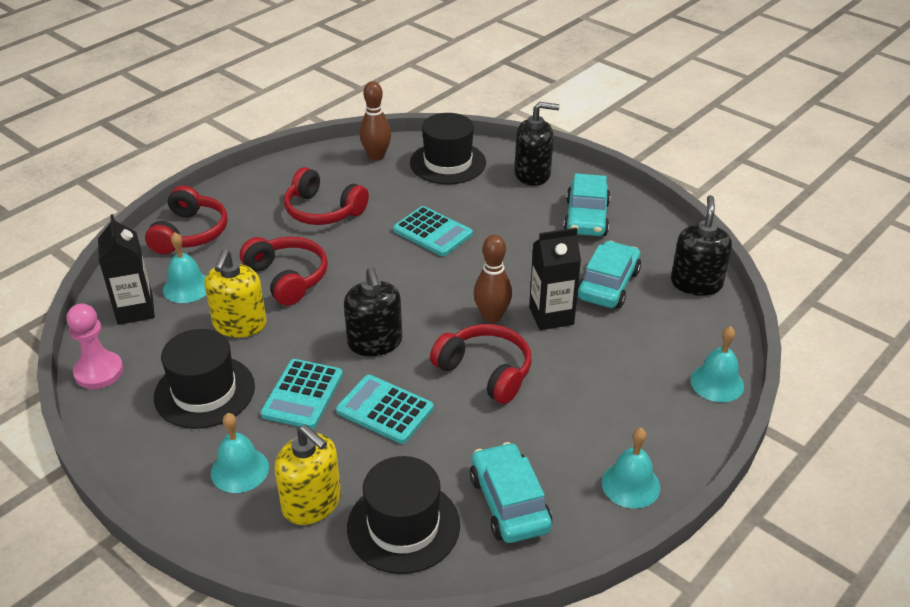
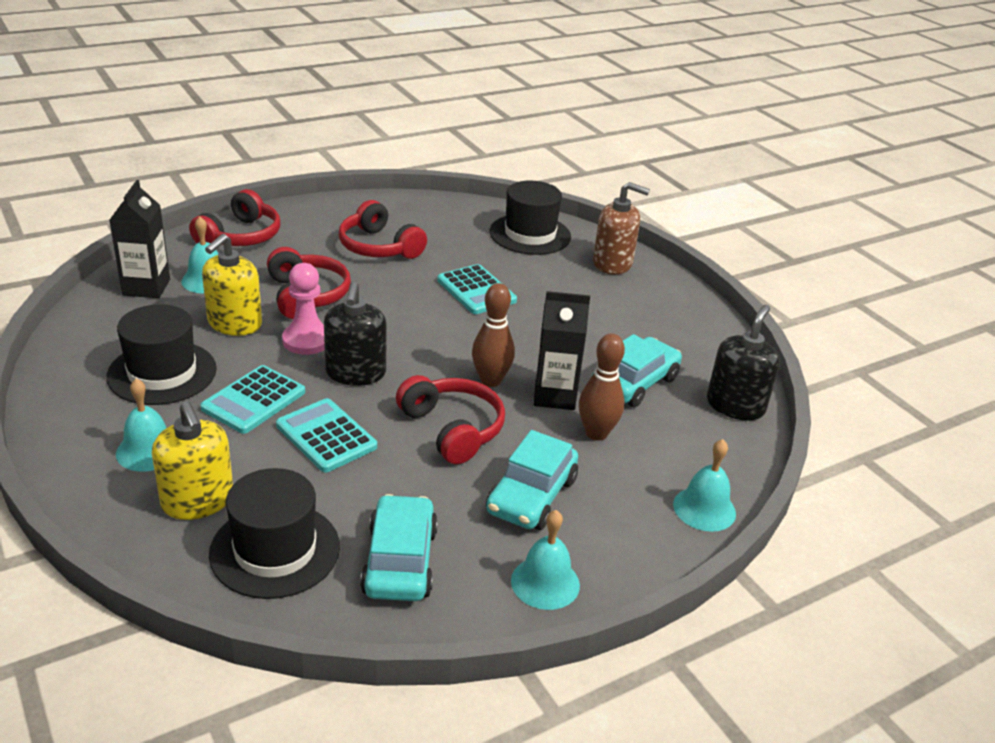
camera: 15 degrees right, 5 degrees down
(99, 372) = (78, 330): pink pawn -> pink pawn (307, 340)
(376, 156) = (461, 213): brown bowling pin -> brown bowling pin (596, 433)
(532, 174) = (612, 263): black soap dispenser -> brown soap dispenser
(586, 218) = (647, 316): turquoise car -> turquoise car (531, 496)

